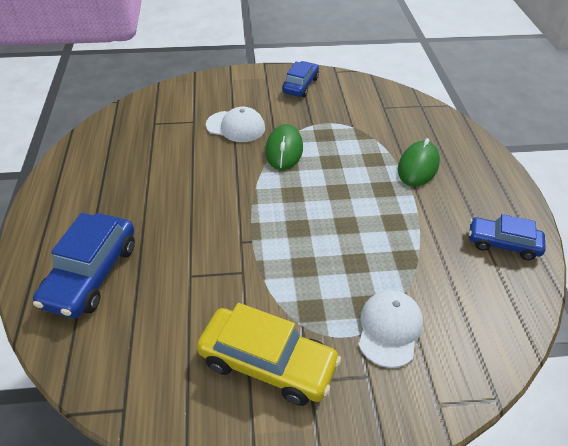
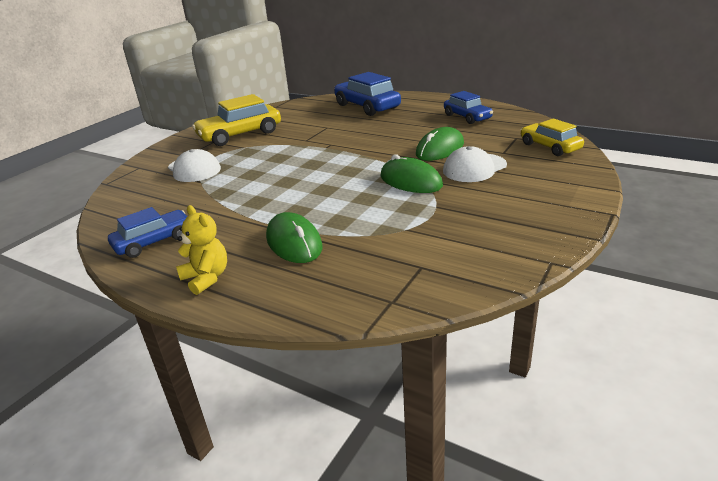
camera: 130 degrees right, 15 degrees down
(168, 102) = (549, 147): none -> yellow car
(207, 157) = (440, 149): none -> green mouse
(300, 85) = (529, 223): blue car -> blue car (467, 117)
(491, 183) = (206, 278): none -> yellow teddy bear

